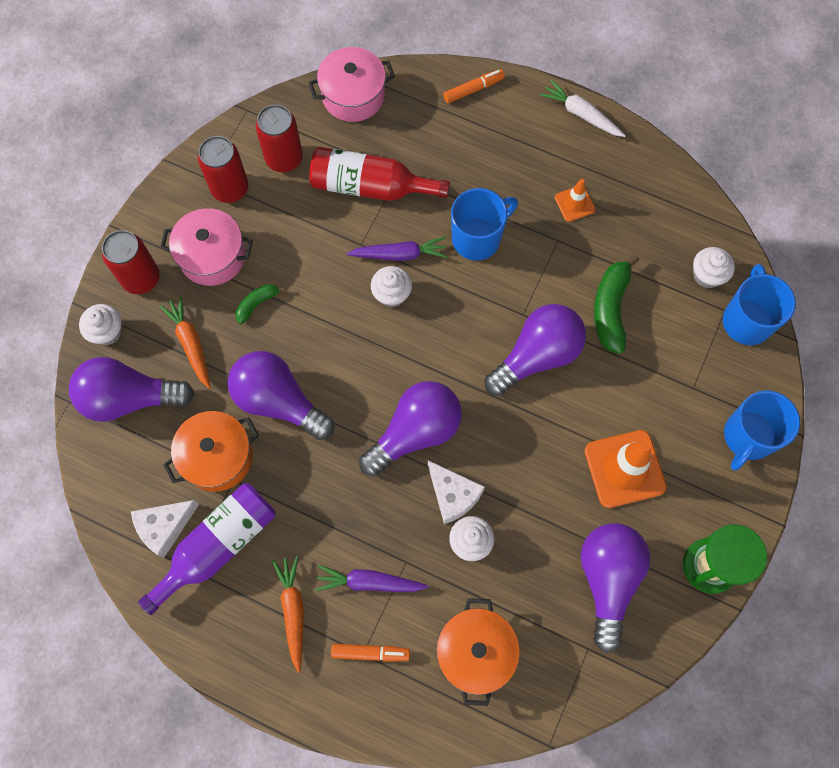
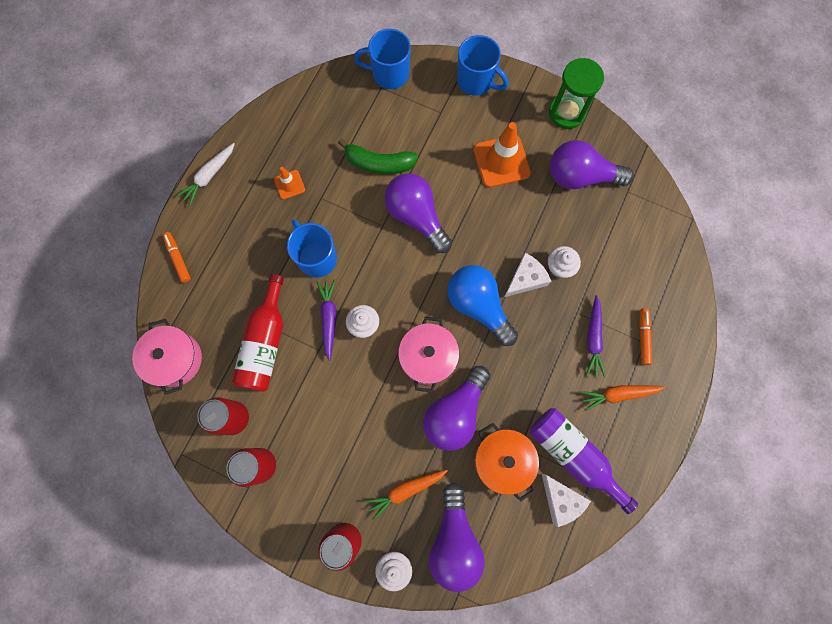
camera: 90 degrees left, 5 degrees up
(212, 256) = (325, 477): pink pot -> pink pot (428, 357)
(257, 304) = (370, 435): green banana -> none
(415, 432) = (478, 306): purple light bulb -> blue light bulb
(475, 652) = (636, 265): orange pot -> none
(707, 275) = (353, 96): white cupcake -> none

